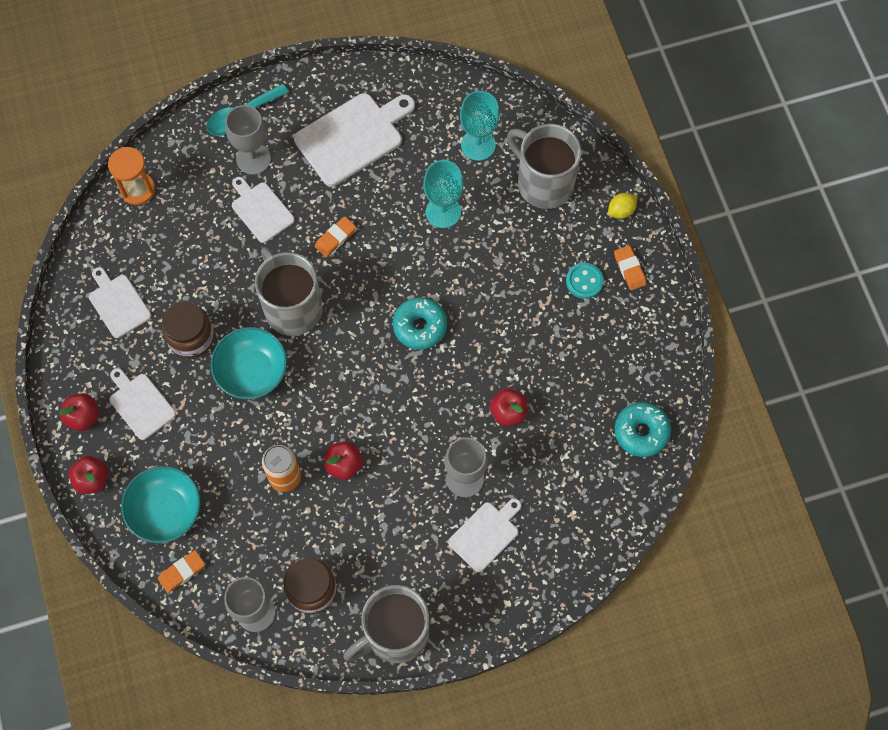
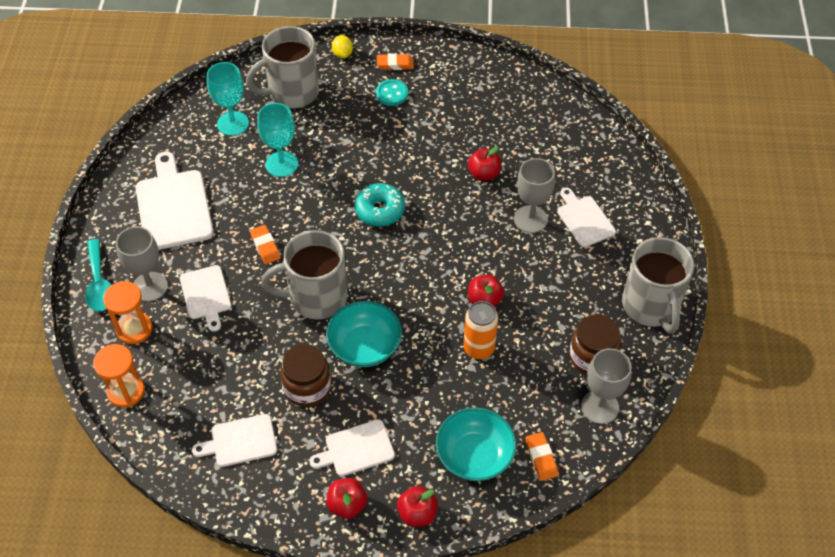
camera: 70 degrees left, 15 degrees down
(203, 167) = (134, 329): none -> orange hourglass
(261, 210) = (206, 295): white cutting board -> white cutting board turned 90 degrees counterclockwise
(641, 432) = (534, 98): turquoise donut -> none

